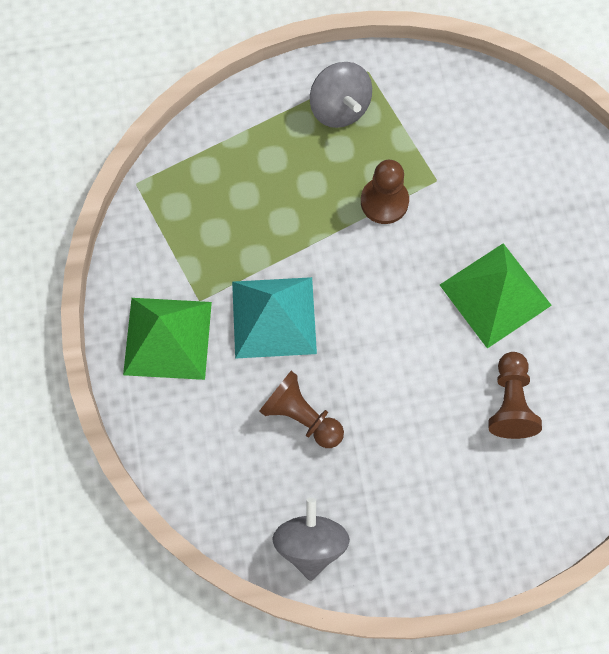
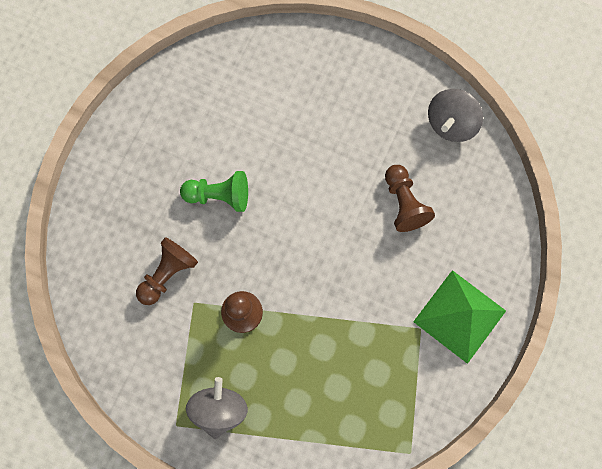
camera: 145 degrees left, 5 degrees up
(274, 317) = (377, 281): turquoise pyramid -> none
(495, 295) = (219, 195): green pyramid -> green pawn
(510, 402) = (265, 123): brown pawn -> brown pawn (168, 273)

